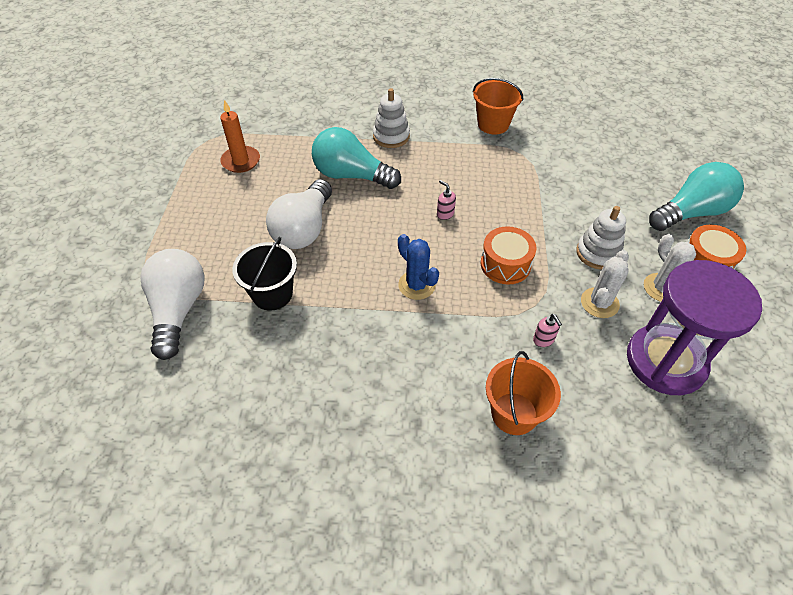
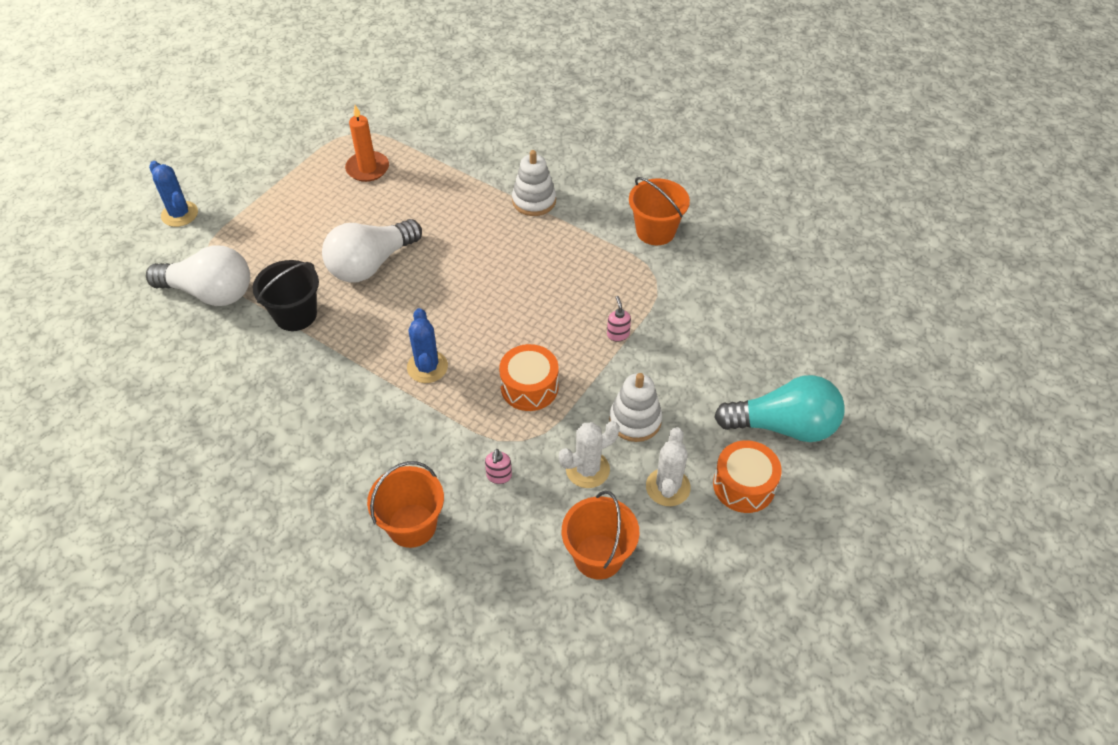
camera: 30 degrees right, 0 degrees up
(96, 258) = (179, 214): none -> blue cactus
(178, 310) = (210, 293): white light bulb -> white light bulb turned 75 degrees clockwise
(351, 175) = (459, 228): turquoise light bulb -> none
(445, 214) = (516, 308): pink soap dispenser -> pink soap dispenser (618, 334)
(665, 361) = (598, 556): purple hourglass -> orange bucket

